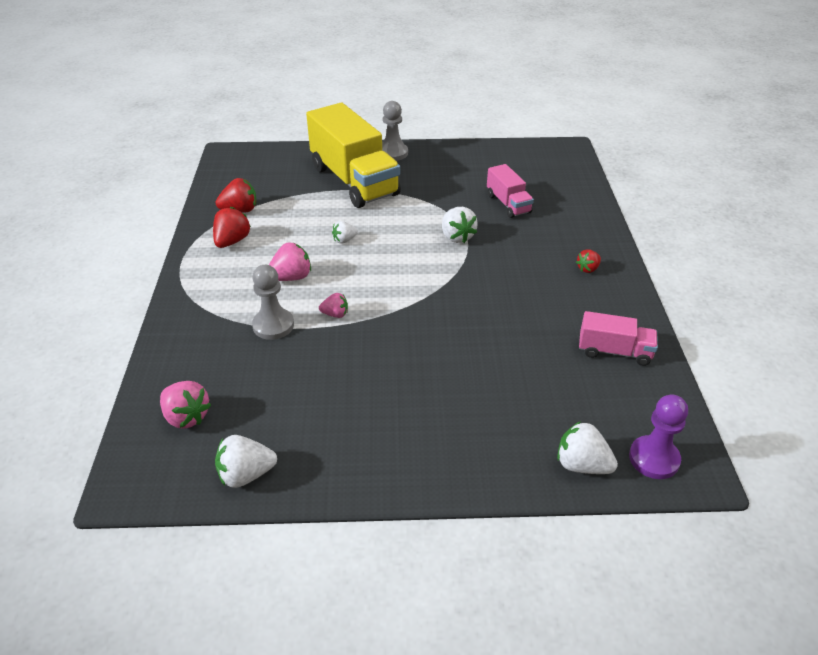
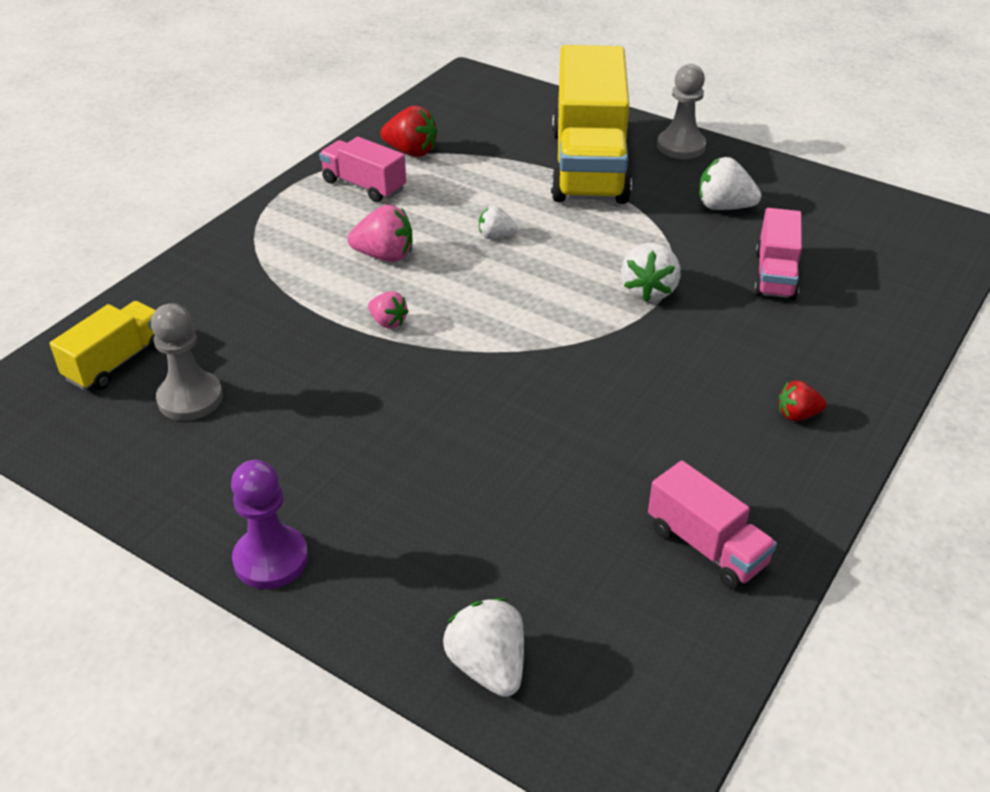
camera: 35 degrees right, 0 degrees up
(186, 417) = (117, 362): pink strawberry -> yellow truck
(232, 241) = (364, 185): red strawberry -> pink truck
(246, 474) = (107, 455): white strawberry -> white strawberry (724, 207)
(273, 325) = (306, 303): grey pawn -> grey pawn (190, 398)
(654, 459) = (598, 718): purple pawn -> purple pawn (271, 559)

